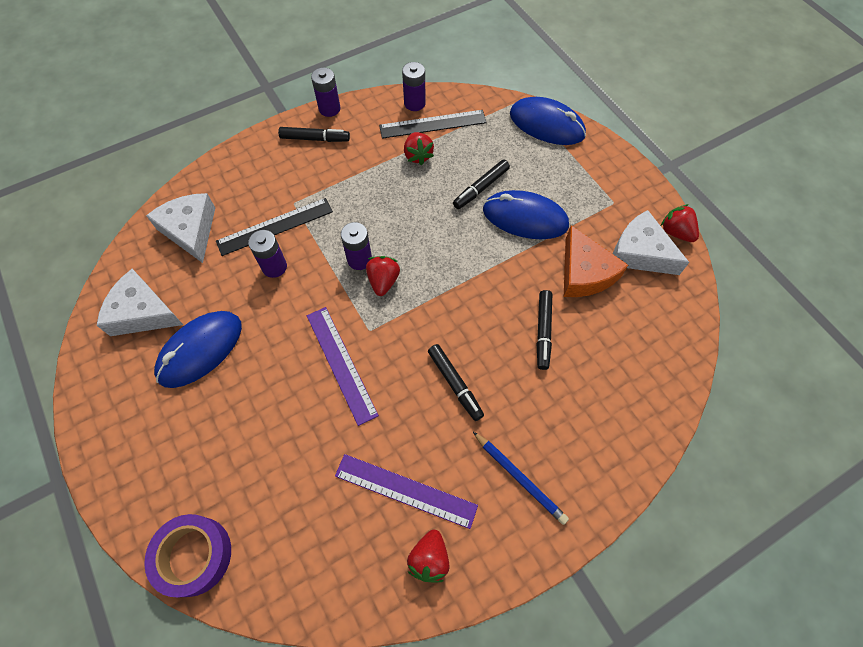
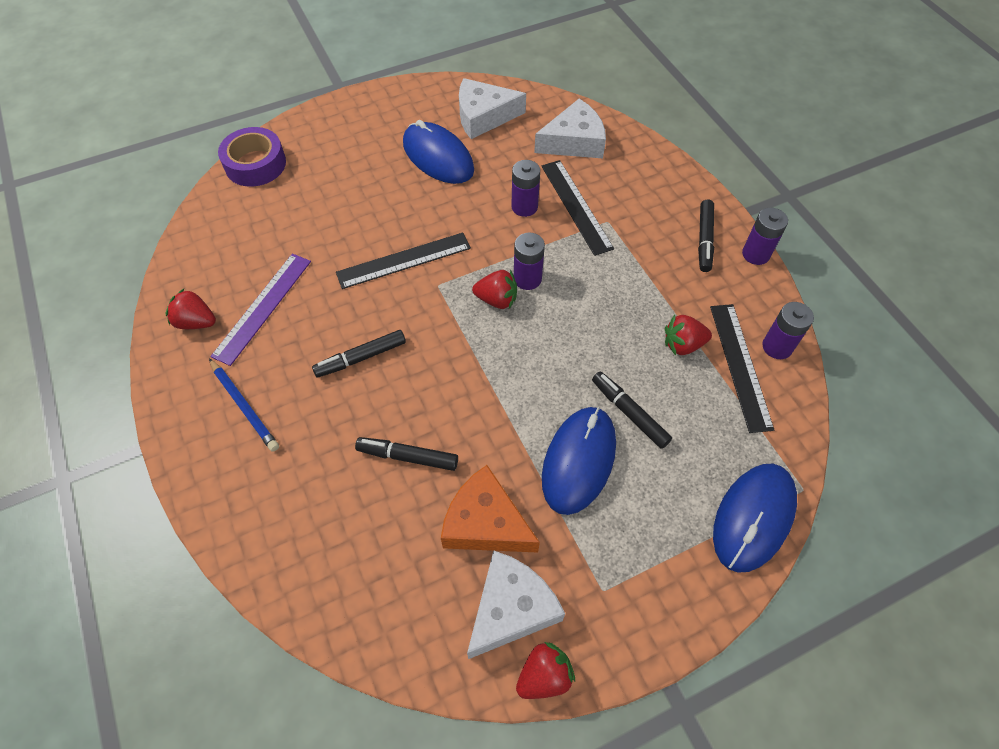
camera: 95 degrees right, 5 degrees down
(142, 312) = (483, 116): white cheese -> white cheese turned 120 degrees counterclockwise
(341, 364) = (404, 260): purple ruler -> black ruler
(519, 478) = (244, 407): blue pencil -> blue pencil turned 90 degrees counterclockwise
(584, 273) = (485, 522): orange cheese -> orange cheese turned 45 degrees clockwise

